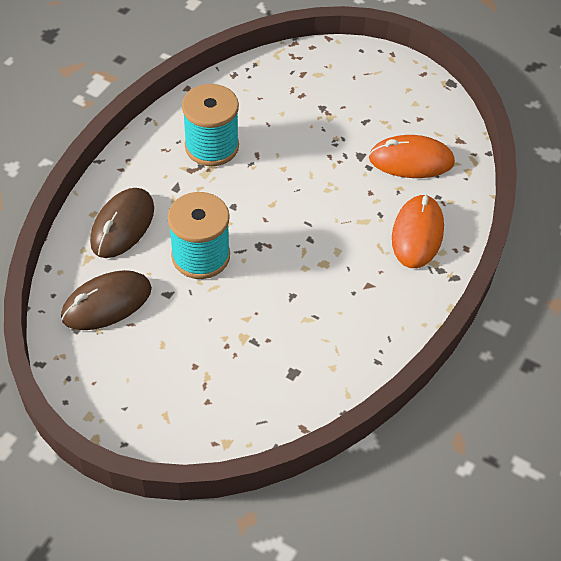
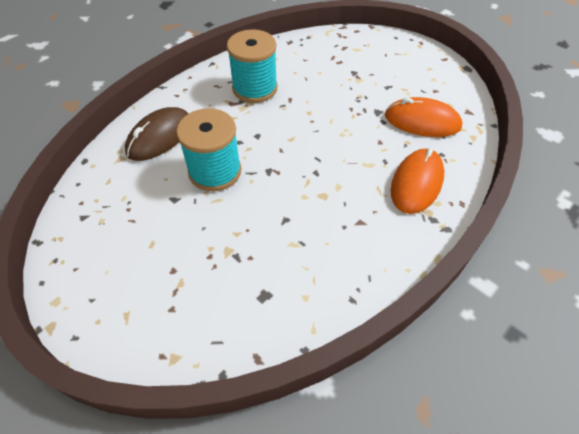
camera: 15 degrees right, 0 degrees up
(107, 303) = (118, 198): brown mouse -> none

